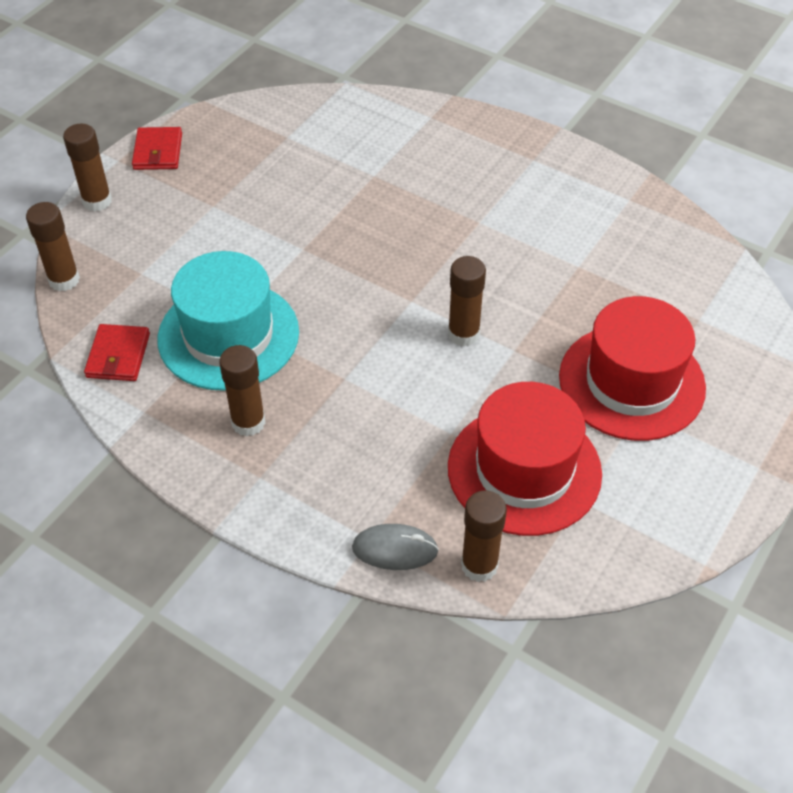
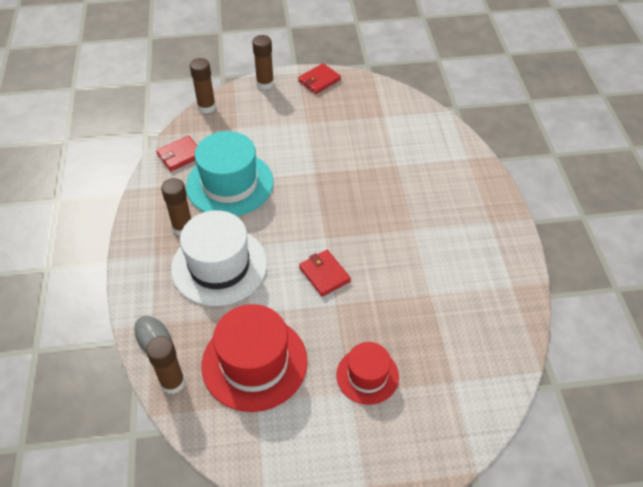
camera: 50 degrees right, 0 degrees up
(350, 421) = (219, 266): none -> white hat
(463, 334) = (324, 274): brown glue stick -> red wallet
(631, 382) = (367, 375): red hat -> red hat, size x0.58

